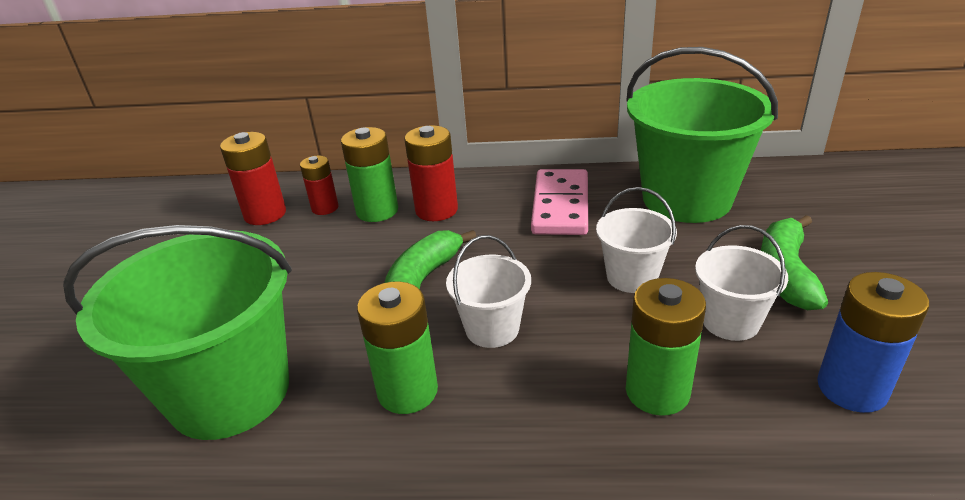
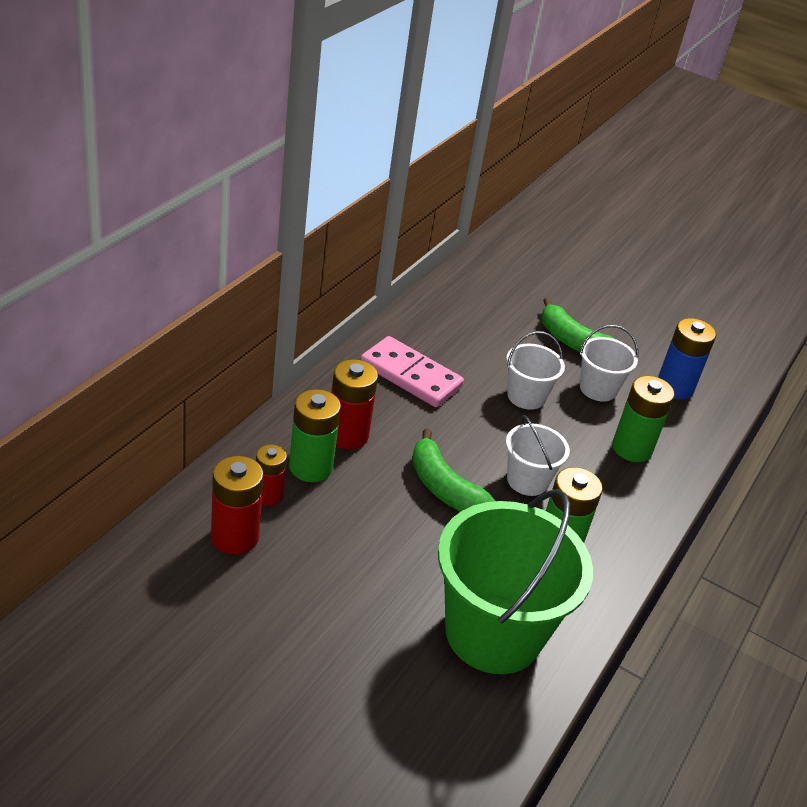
camera: 70 degrees left, 5 degrees up
(686, 199) = (462, 322): green bucket -> none

